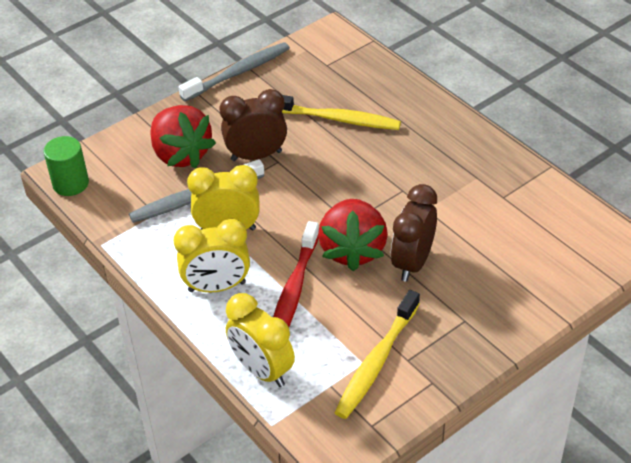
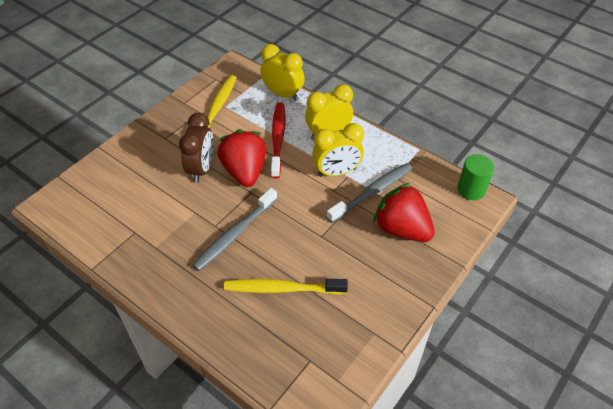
camera: 165 degrees right, 5 degrees up
(238, 73) = (394, 332): grey toothbrush -> grey toothbrush (235, 234)
(256, 156) = (340, 238): brown clock -> none

